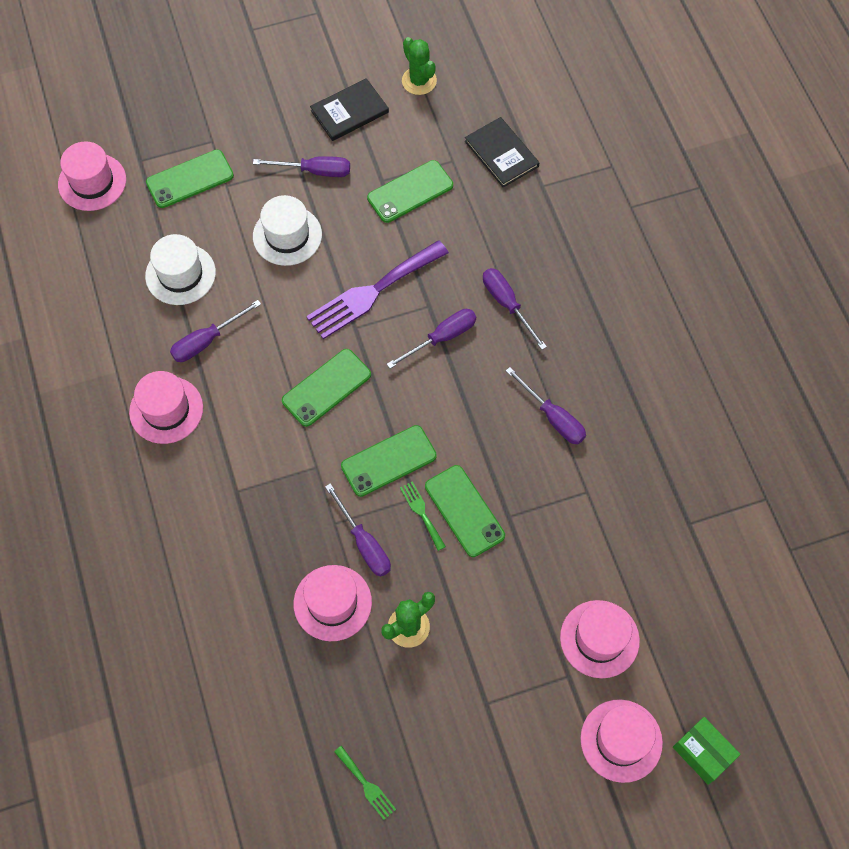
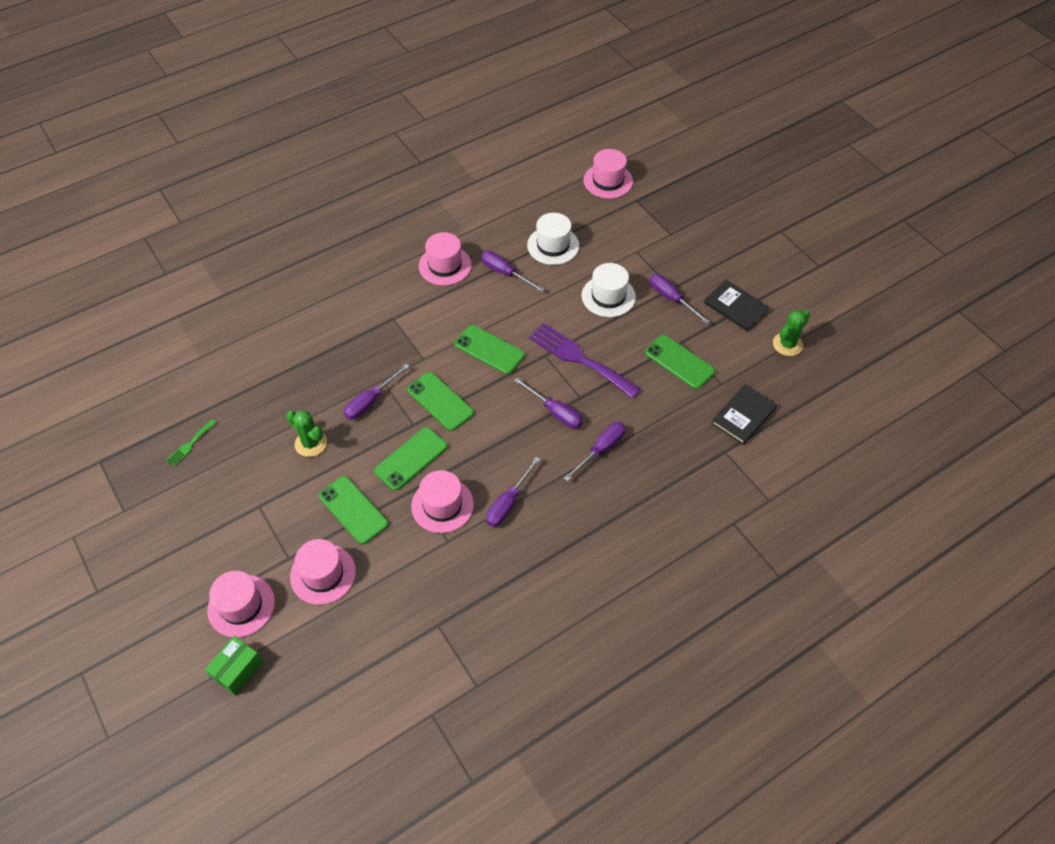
camera: 75 degrees right, 10 degrees down
(190, 179) = (632, 230): green phone -> green phone (353, 510)
(314, 171) = (671, 299): purple screwdriver -> purple screwdriver turned 150 degrees clockwise
(332, 603) = (321, 393): pink hat -> pink hat (442, 505)
(421, 513) = (403, 431): green fork -> none

